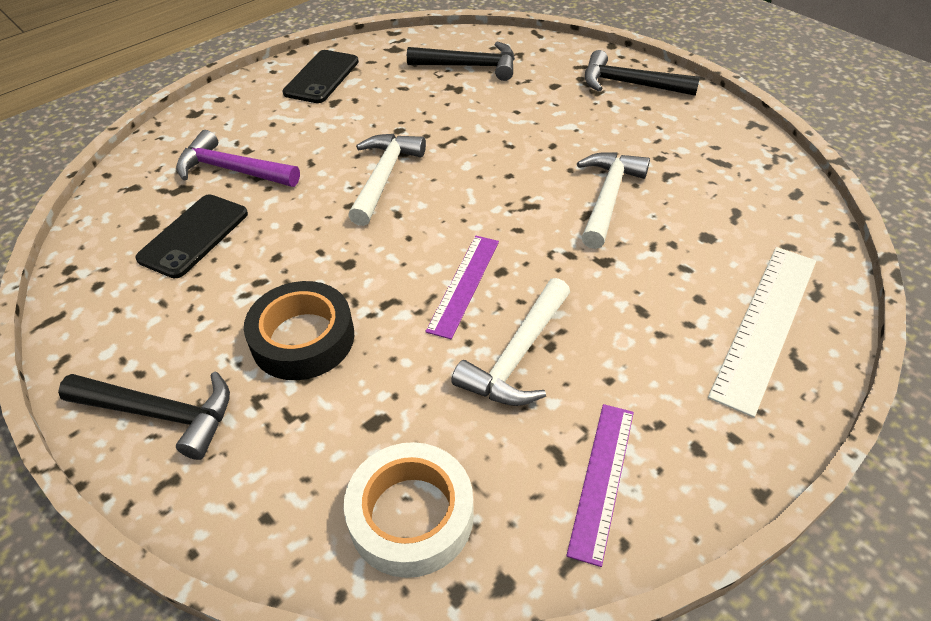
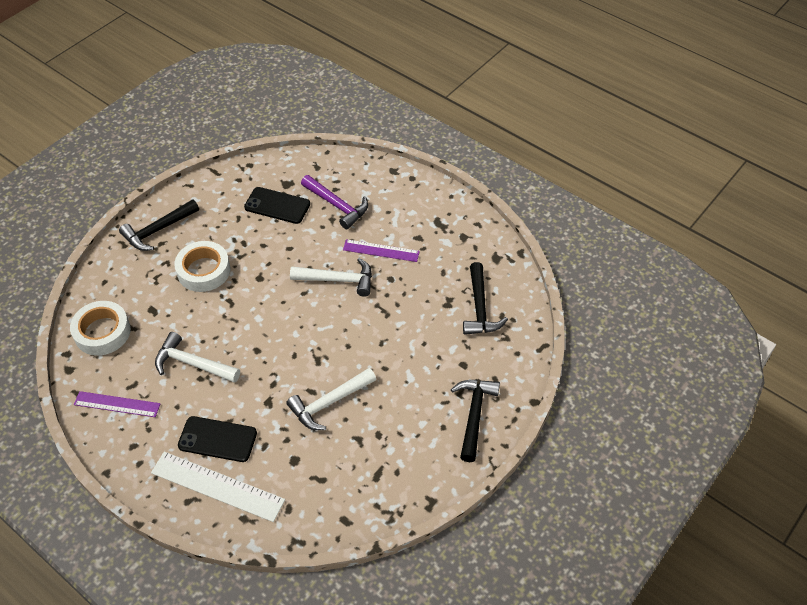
camera: 80 degrees right, 5 degrees up
(160, 414) = (158, 230): black hammer -> black hammer turned 45 degrees clockwise
(232, 170) = (337, 205): purple hammer -> purple hammer turned 120 degrees clockwise
(303, 338) = (204, 270): black tape -> white tape
(321, 77) = (447, 224): black phone -> black phone (217, 439)
(464, 284) = (245, 333): purple ruler -> purple ruler (381, 250)
(608, 198) = (329, 403): white hammer -> white hammer turned 135 degrees clockwise

